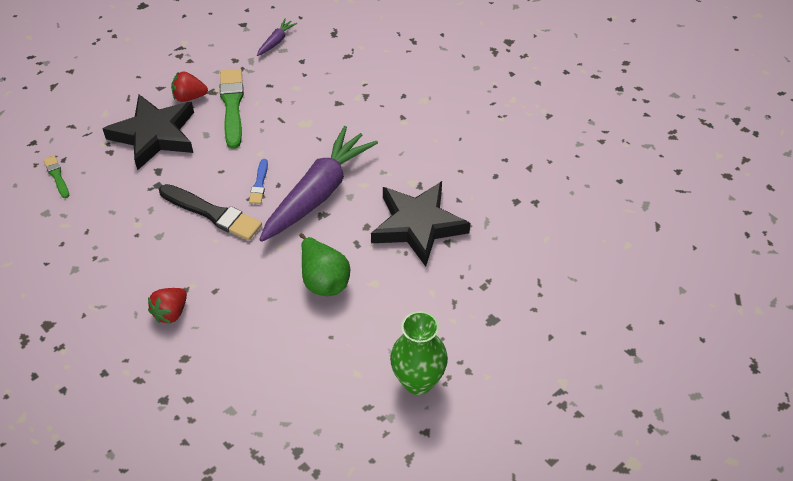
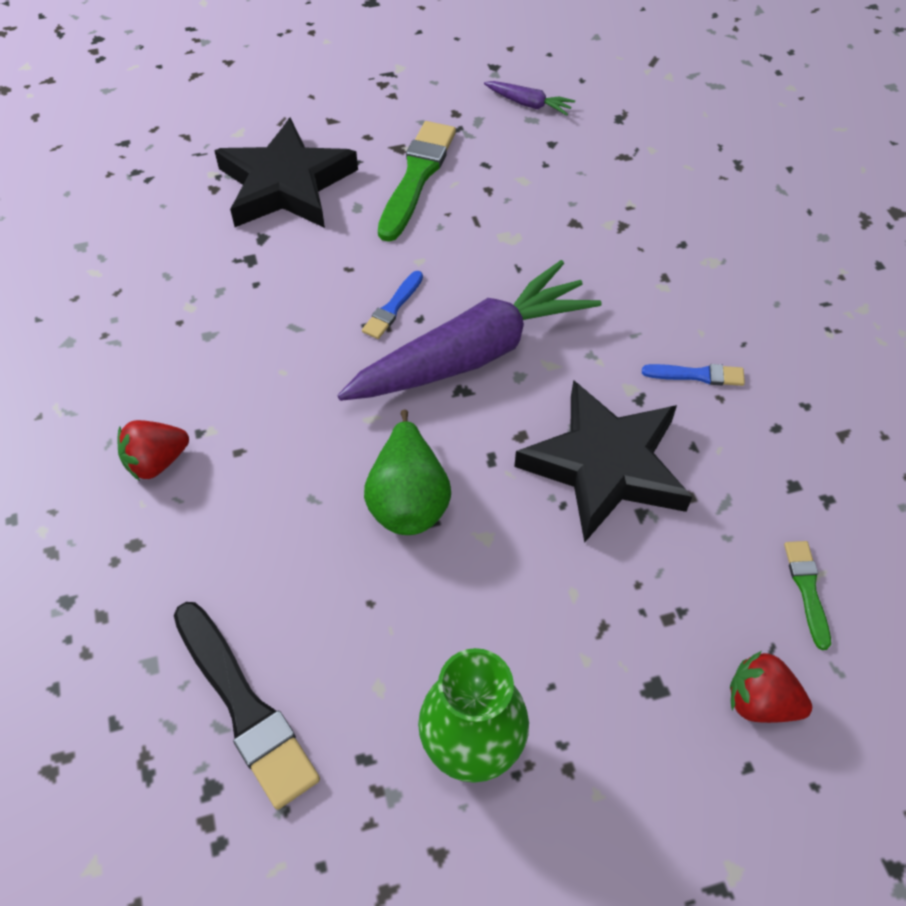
camera: 25 degrees right, 5 degrees up
(57, 176) = (126, 199): green brush -> green brush (807, 589)
(189, 97) = (363, 146): red strawberry -> red strawberry (760, 702)
(212, 213) = (301, 329): black brush -> black brush (244, 707)
(276, 41) = (529, 104): purple carrot -> purple carrot turned 60 degrees clockwise
(443, 163) = (697, 375): none -> blue brush

